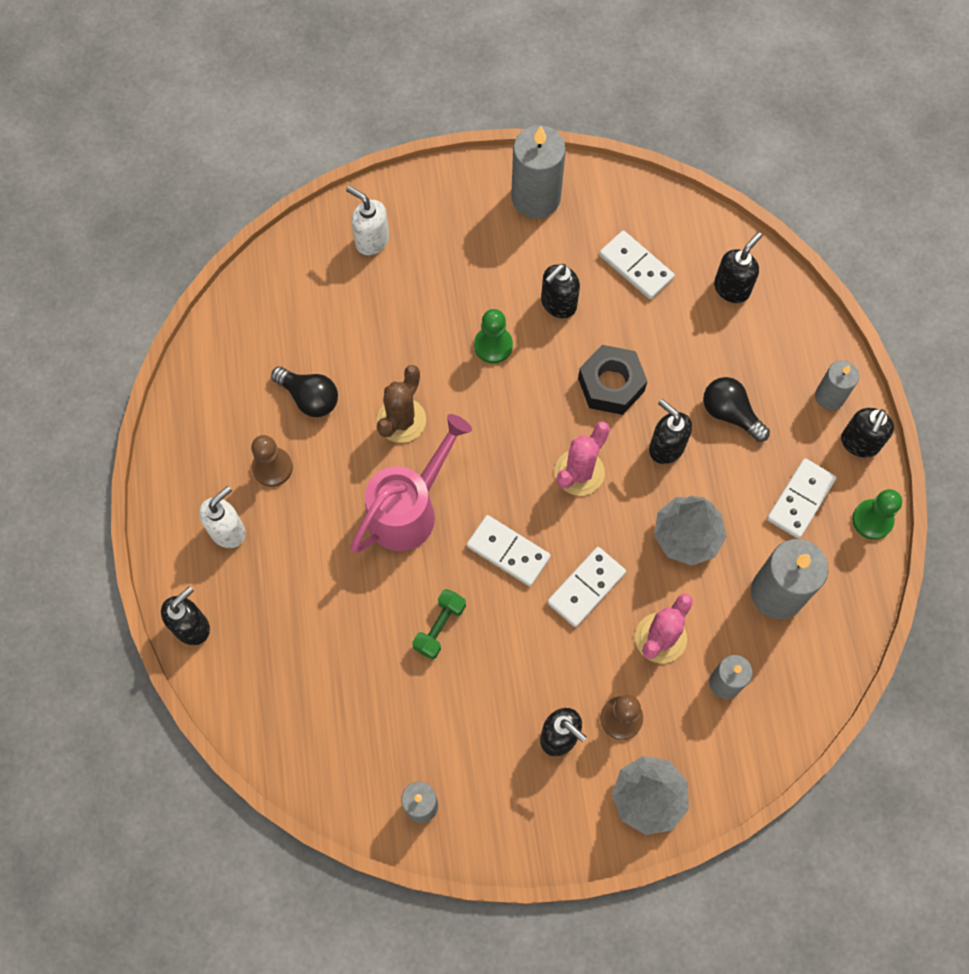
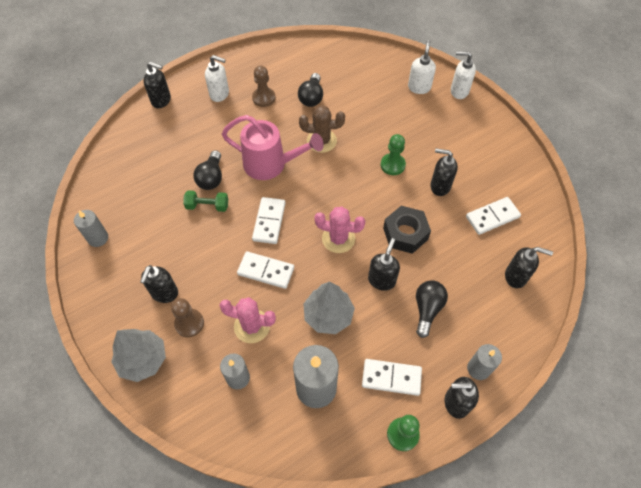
camera: 65 degrees right, 10 degrees down
(390, 603) = (211, 178): none -> black light bulb
(408, 192) = (459, 91): none -> white soap dispenser
(536, 197) = (499, 149): grey candle -> none
(636, 267) = (492, 217): white domino -> white domino turned 45 degrees clockwise

